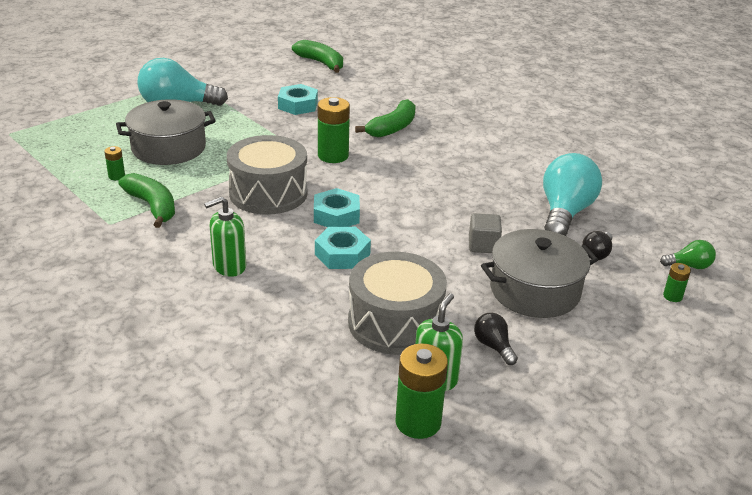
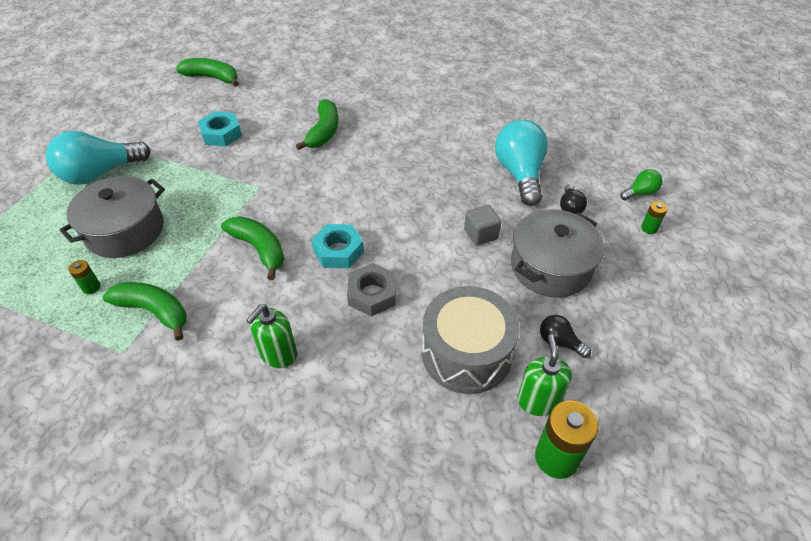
camera: 25 degrees left, 15 degrees up
(268, 193) = (259, 249): grey drum -> green banana
(333, 156) = (291, 182): green battery -> none
(342, 254) = (372, 294): turquoise nut -> grey nut

